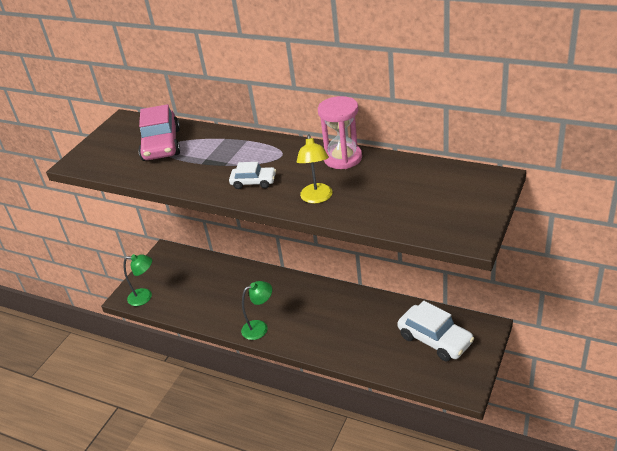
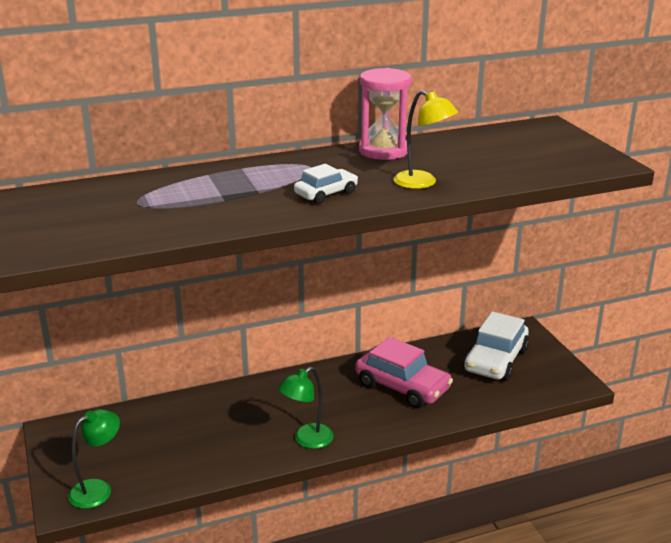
camera: 50 degrees left, 10 degrees down
(161, 145) = (128, 202): pink car -> pink car (402, 386)
(260, 327) = (307, 440): green lamp -> green lamp turned 150 degrees counterclockwise
(435, 339) = (495, 360): white car -> white car turned 120 degrees clockwise

